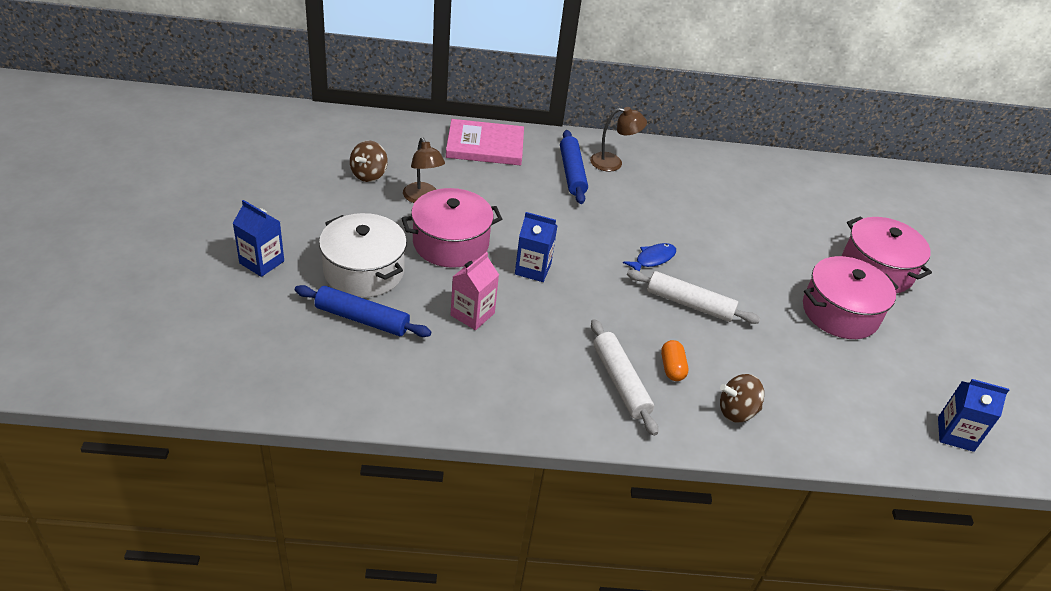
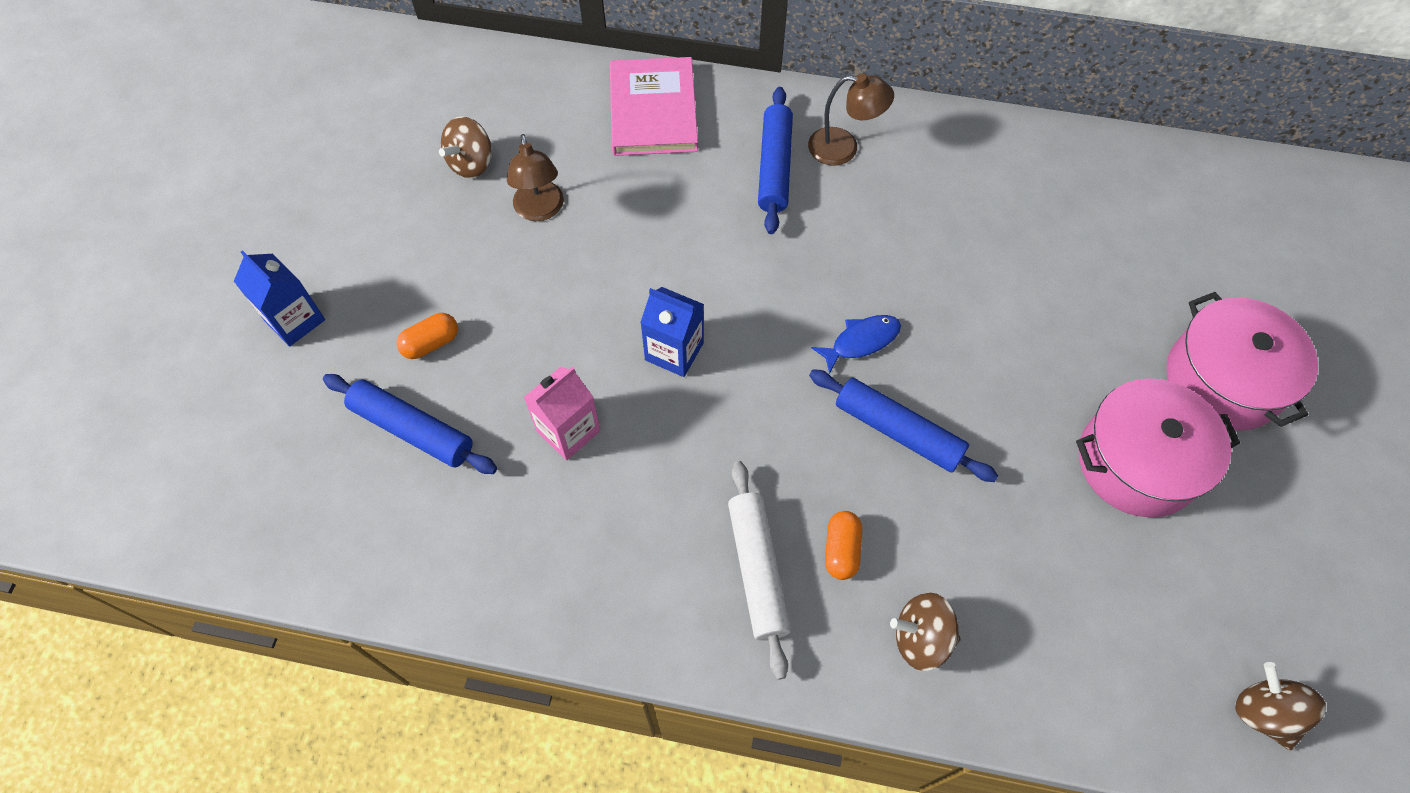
camera: 15 degrees right, 20 degrees up
(364, 271) = (431, 343): white pot -> orange capsule
(451, 243) = (564, 297): pink pot -> none
(485, 146) = (653, 110): pink book -> pink book turned 75 degrees clockwise
(689, 304) = (898, 431): white rolling pin -> blue rolling pin
(955, 434) = (1263, 713): blue carton -> brown spinning top

